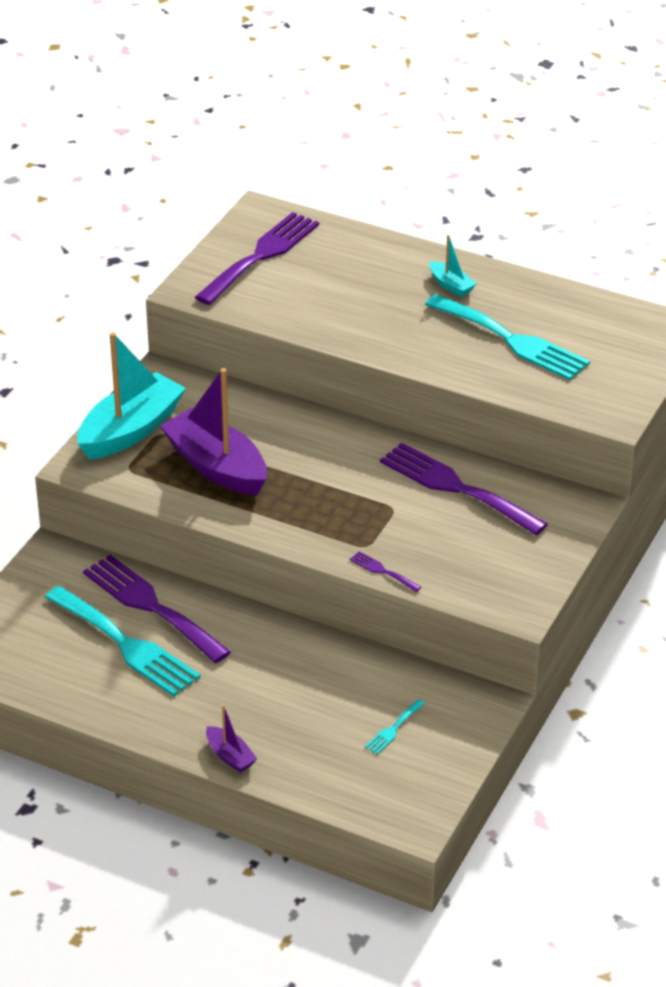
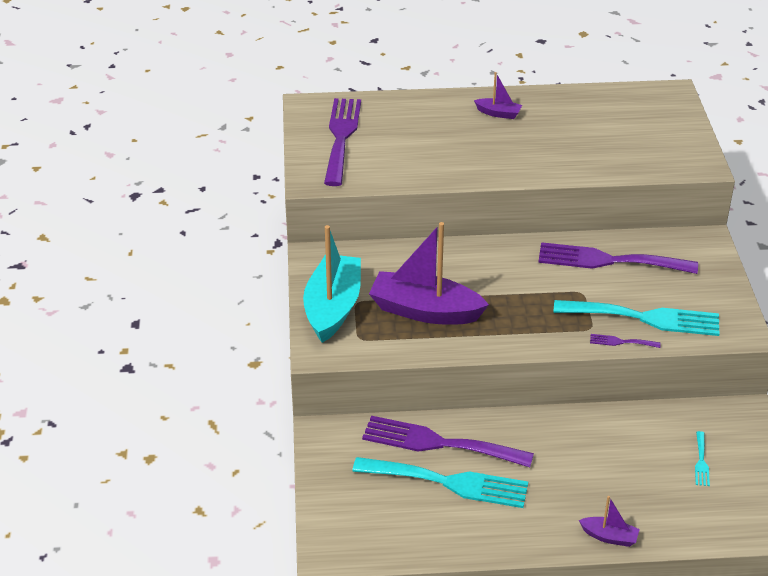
camera: 30 degrees left, 0 degrees up
(451, 285) = (498, 113): turquoise boat -> purple boat
(512, 340) = (580, 137): turquoise fork -> turquoise fork (644, 318)

